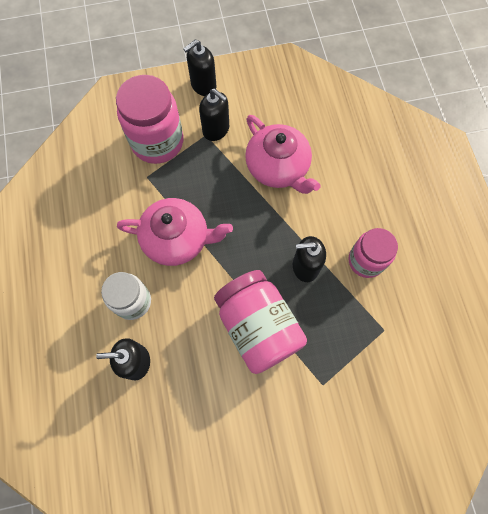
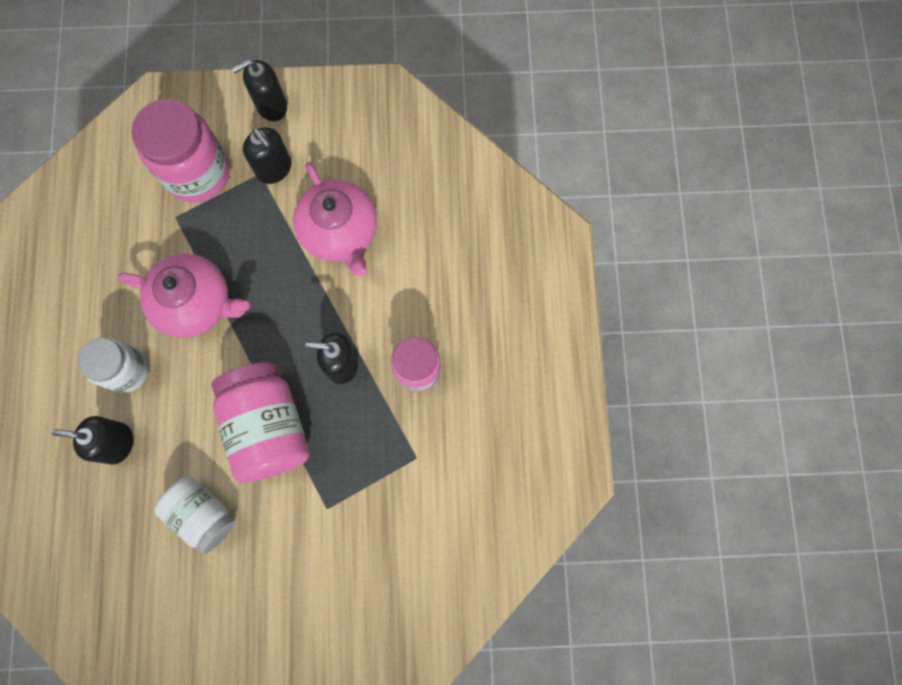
camera: 10 degrees right, 5 degrees up
(221, 409) = (202, 514): none -> white jar

